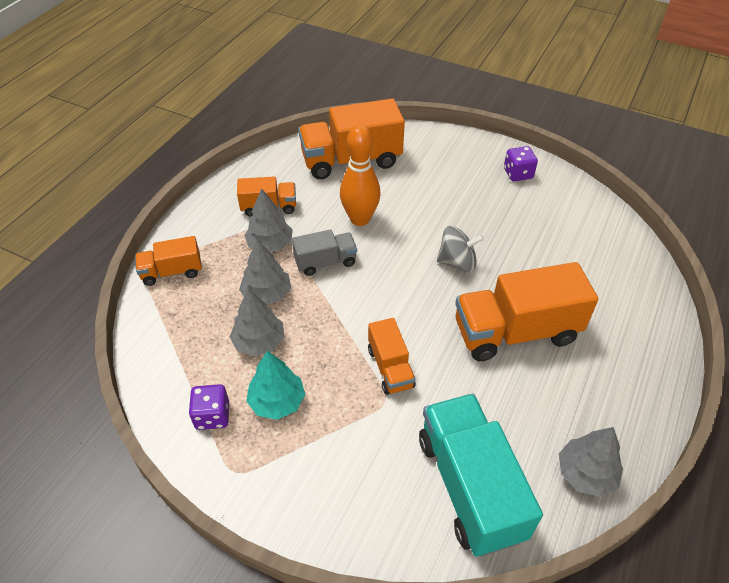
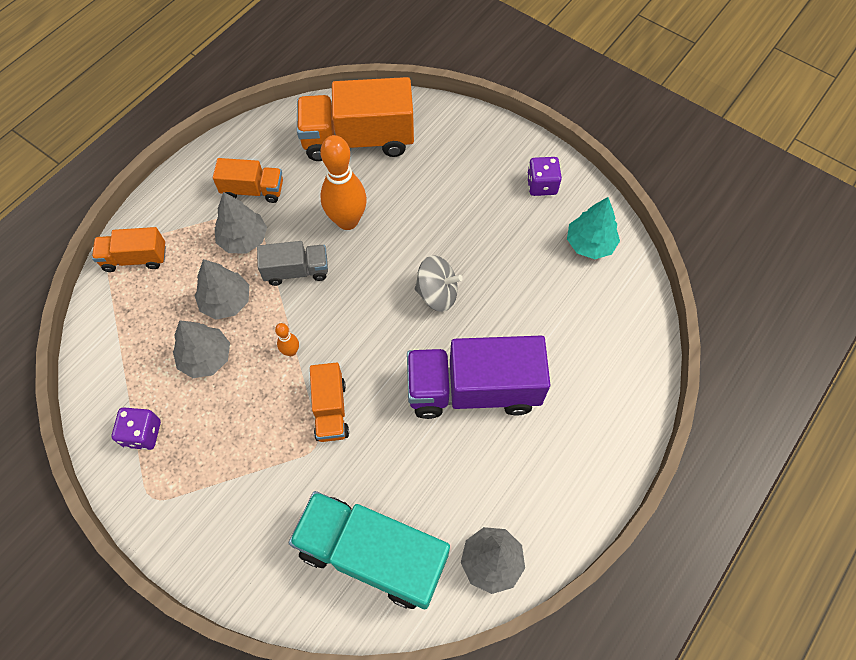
camera: 10 degrees right, 15 degrees up
(277, 401) = (208, 429): turquoise tree -> turquoise tree (590, 244)
(339, 325) = (291, 351): none -> orange bowling pin
(470, 486) = (372, 554): turquoise truck -> turquoise truck turned 60 degrees counterclockwise
(516, 332) = (473, 389): orange truck -> purple truck

